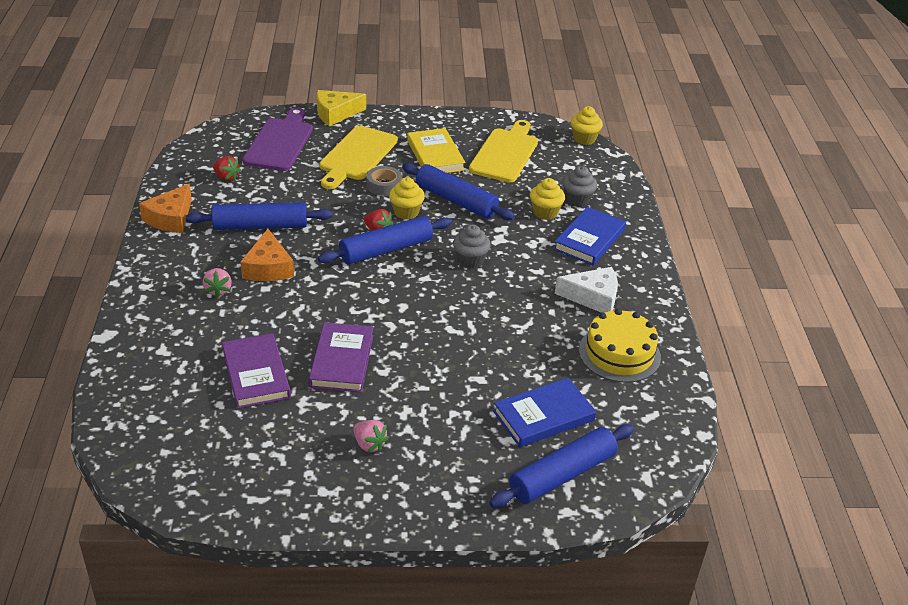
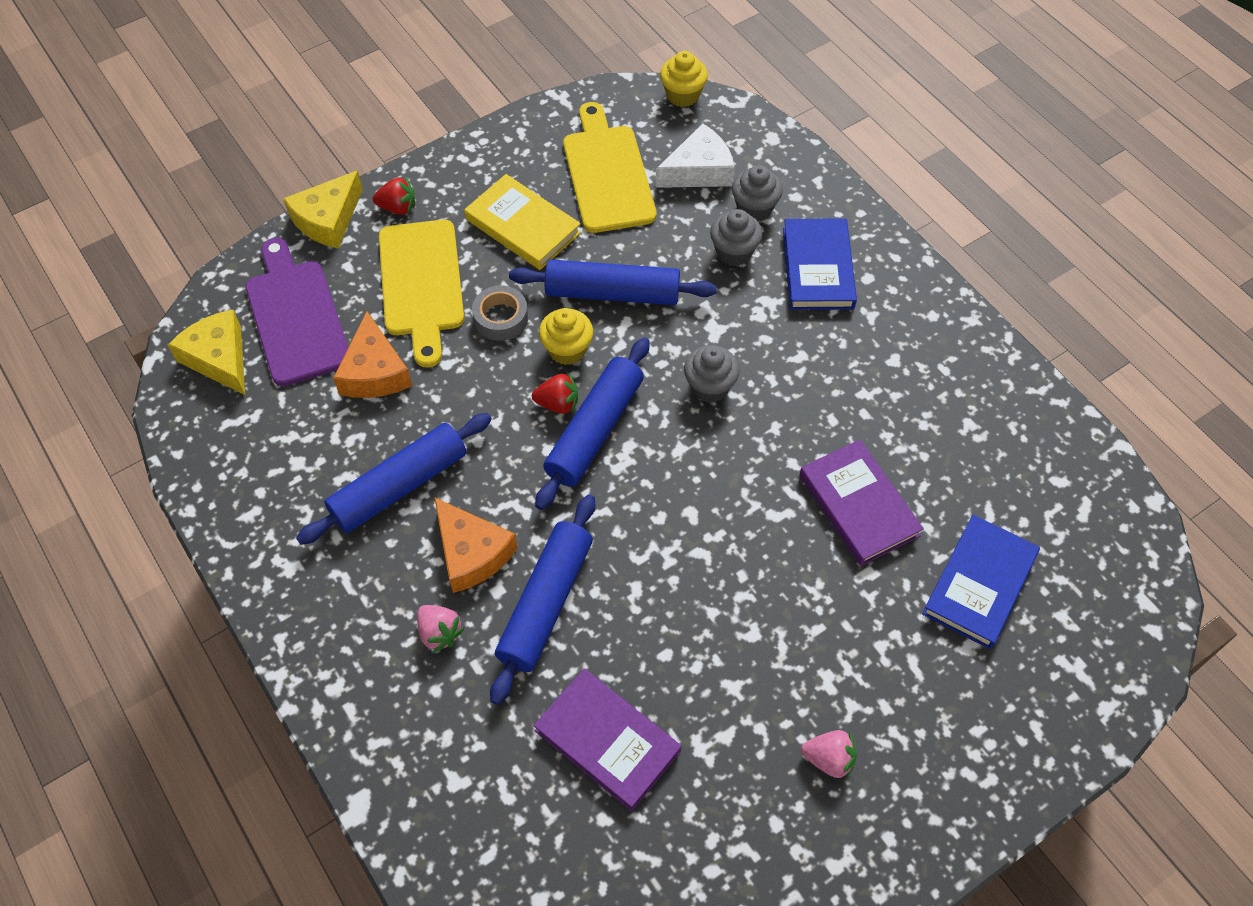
camera: 30 degrees left, 20 degrees up
(170, 218) = (263, 546): orange cheese -> orange cheese (374, 371)
(226, 142) = (219, 358): none -> yellow cheese
(226, 177) = (276, 425): red strawberry -> red strawberry (398, 207)
(342, 361) = (692, 649): purple book -> purple book (858, 505)
(545, 213) = (734, 252): yellow cupcake -> grey cupcake
(562, 475) = (1063, 658): blue rolling pin -> blue rolling pin (546, 603)
(593, 297) = (892, 362): white cheese -> white cheese (699, 170)
(619, 353) = (985, 434): yellow cake -> none

